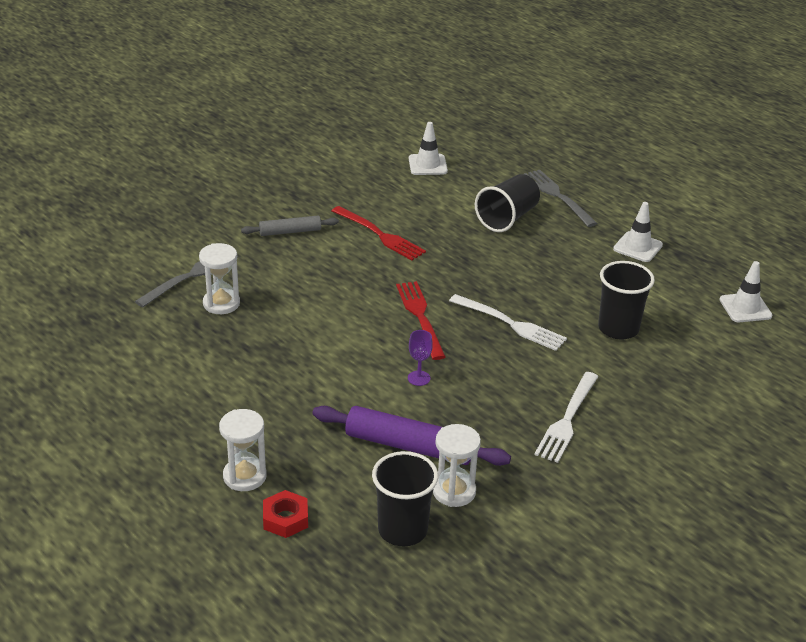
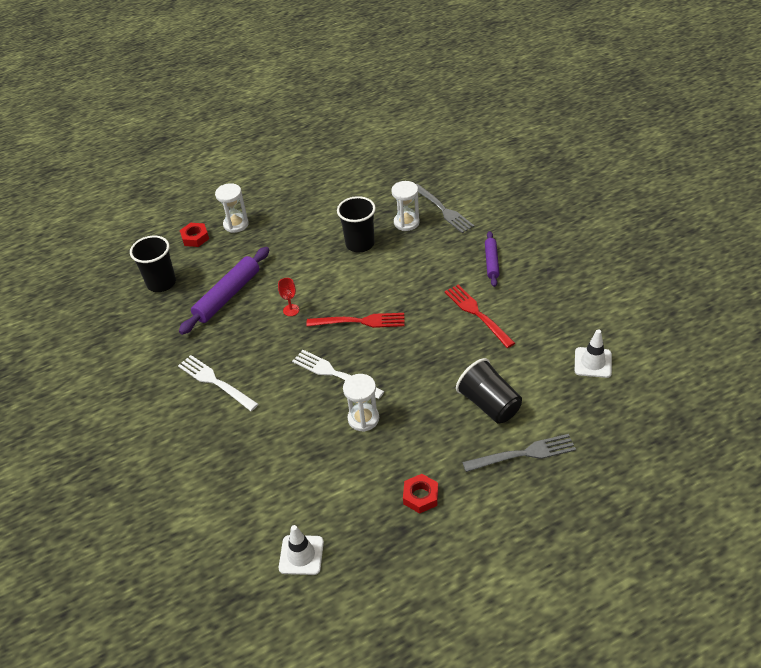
camera: 110 degrees right, 10 degrees up
(290, 231) = (491, 262): grey rolling pin -> purple rolling pin
(380, 235) = (477, 314): red fork -> red fork turned 90 degrees clockwise
(419, 378) = (291, 310): purple goblet -> red goblet
(454, 491) = (179, 310): white hourglass -> white hourglass (363, 419)
(511, 324) = (334, 373): white fork -> white fork turned 75 degrees clockwise
(618, 328) = (305, 443): black cup -> black cup (360, 244)
(637, 247) = (420, 496): white traffic cone -> red nut

